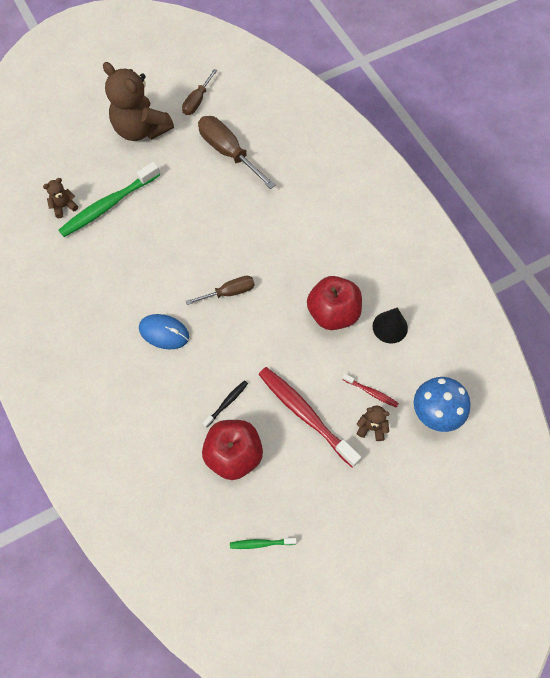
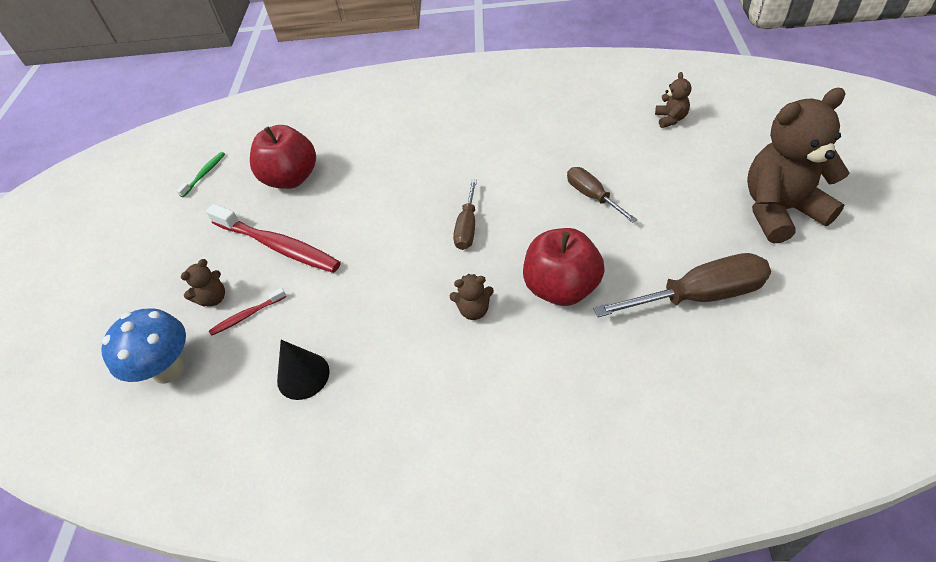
camera: 125 degrees right, 15 degrees down
(109, 205) = (655, 154): green toothbrush -> none
(164, 332) = (456, 161): blue mouse -> none
(197, 101) = (825, 289): brown screwdriver -> brown screwdriver (592, 196)
(226, 403) = (343, 187): black toothbrush -> none
(295, 257) = (474, 310): none -> brown teddy bear
(305, 415) = (277, 245): red toothbrush -> red toothbrush turned 45 degrees clockwise
(333, 313) = (368, 319): red apple -> red apple (561, 288)

